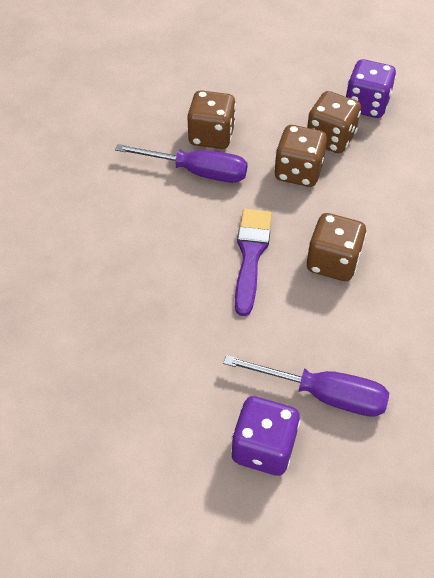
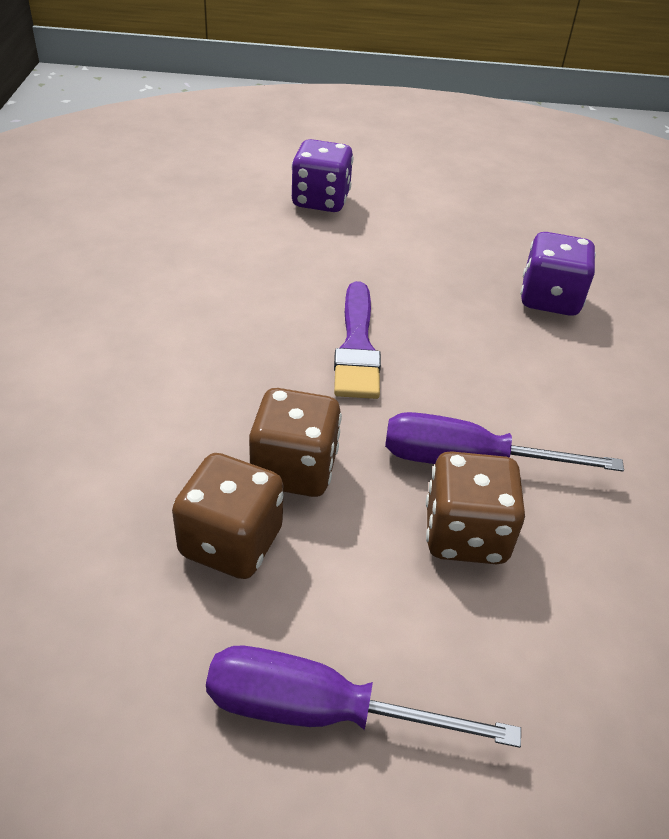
camera: 170 degrees right, 10 degrees down
(323, 394) = (262, 231): purple screwdriver -> purple screwdriver (320, 711)
(332, 262) = (243, 342): brown dice -> none
(366, 105) = (139, 638): purple dice -> purple dice (549, 299)

